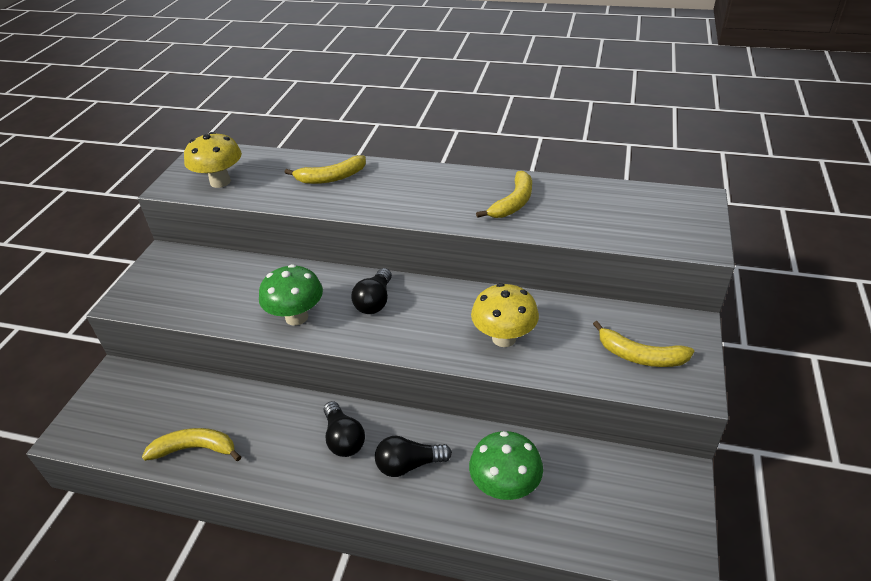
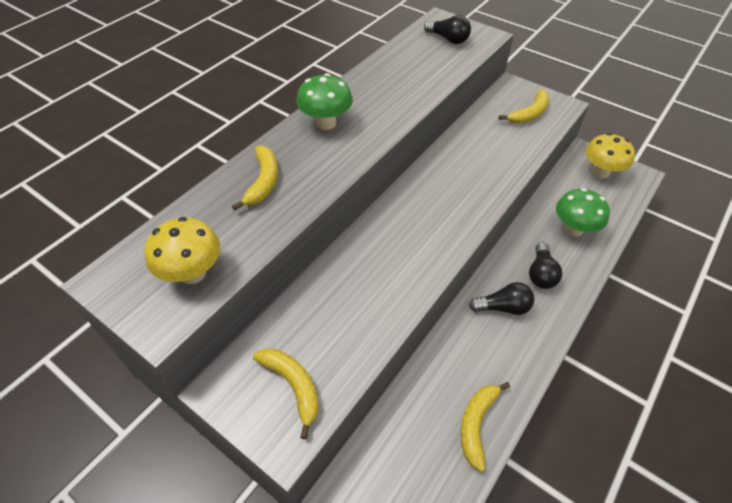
camera: 70 degrees left, 10 degrees up
(296, 317) = (401, 282): green mushroom -> green mushroom (326, 123)
(375, 301) = (408, 223): black light bulb -> black light bulb (448, 39)
(504, 338) = (487, 165): yellow mushroom -> yellow mushroom (600, 172)
(513, 203) = (389, 90): yellow banana -> yellow banana (293, 386)

